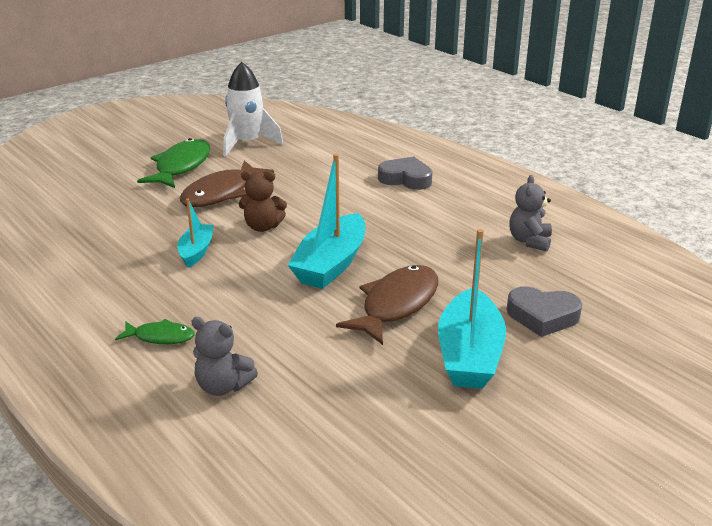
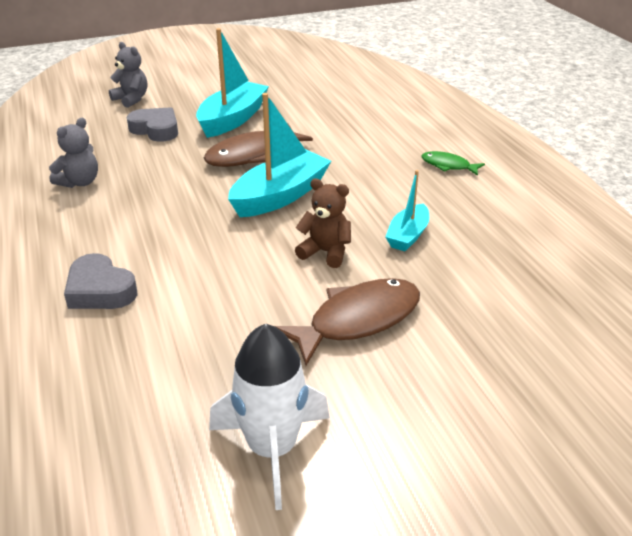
camera: 160 degrees left, 5 degrees up
(181, 166) = (408, 403): green fish -> none
(223, 386) = (406, 131): grey teddy bear -> grey teddy bear (131, 99)

